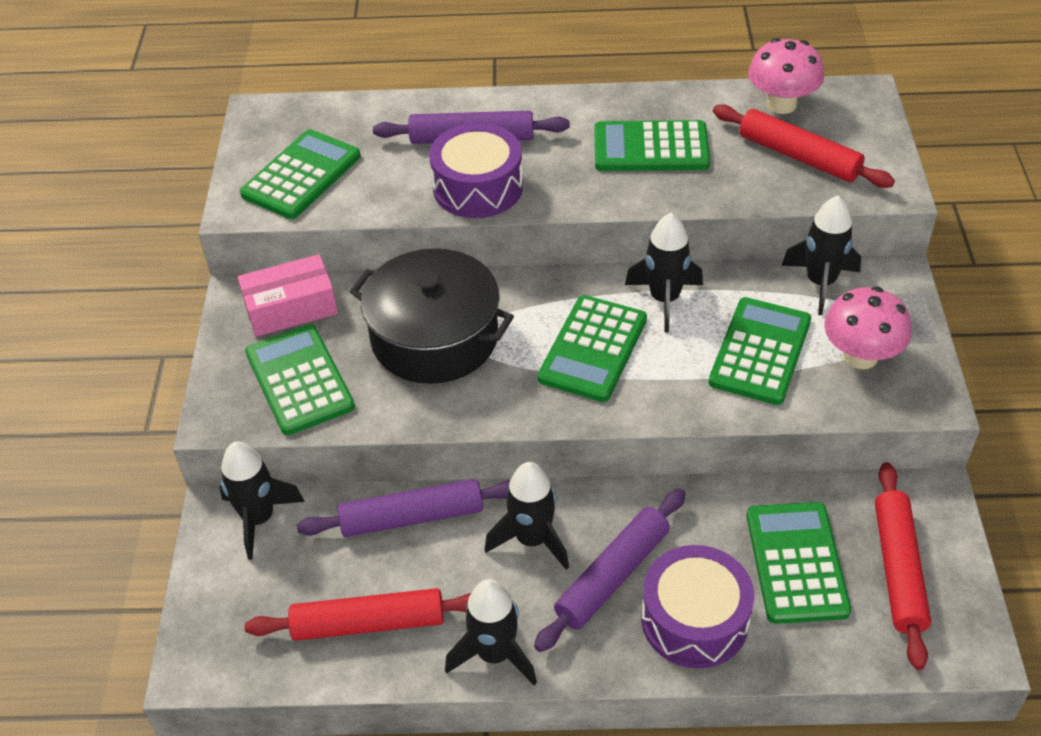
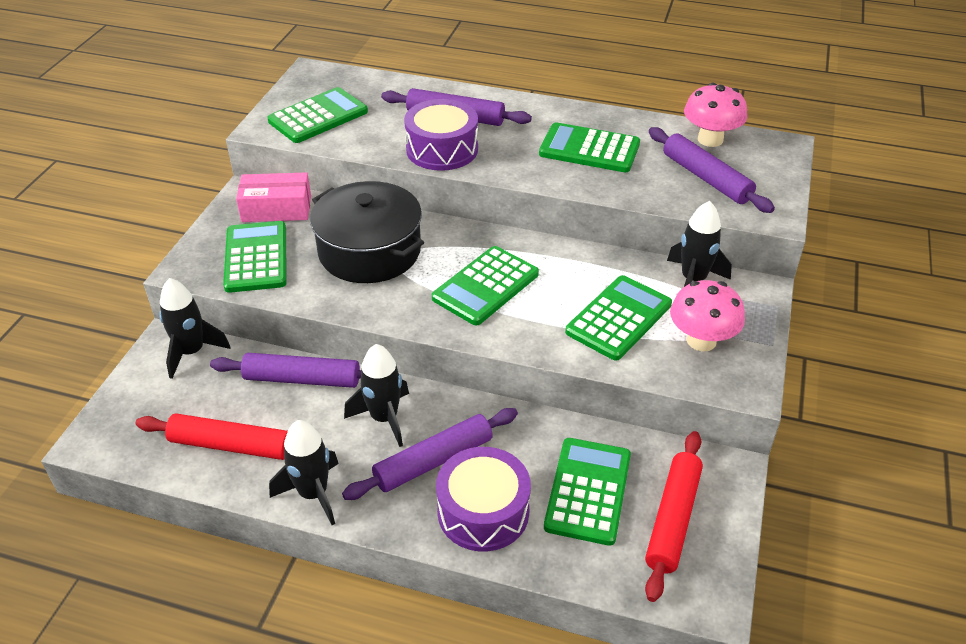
camera: 15 degrees right, 5 degrees down
(664, 299) = (559, 264): black rocket -> none
(799, 156) = (706, 178): red rolling pin -> purple rolling pin

